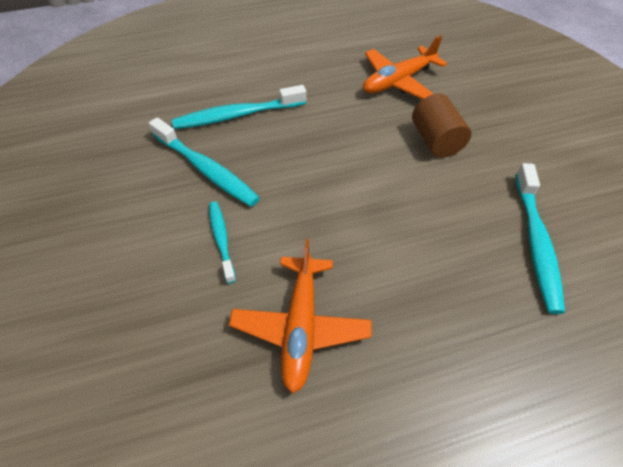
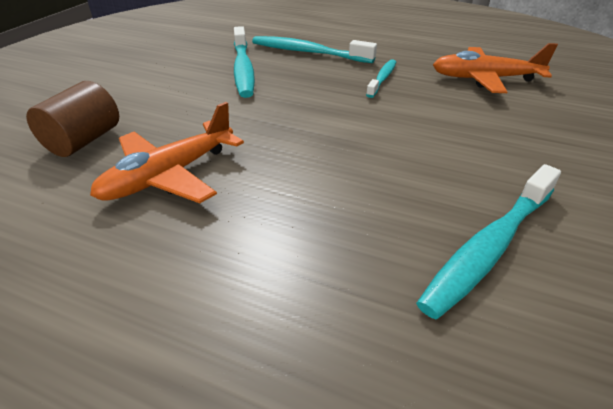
camera: 40 degrees right, 15 degrees down
(221, 239) = (195, 105): turquoise toothbrush -> turquoise toothbrush (382, 79)
(436, 140) = (470, 126): brown cylinder -> brown cylinder (84, 141)

